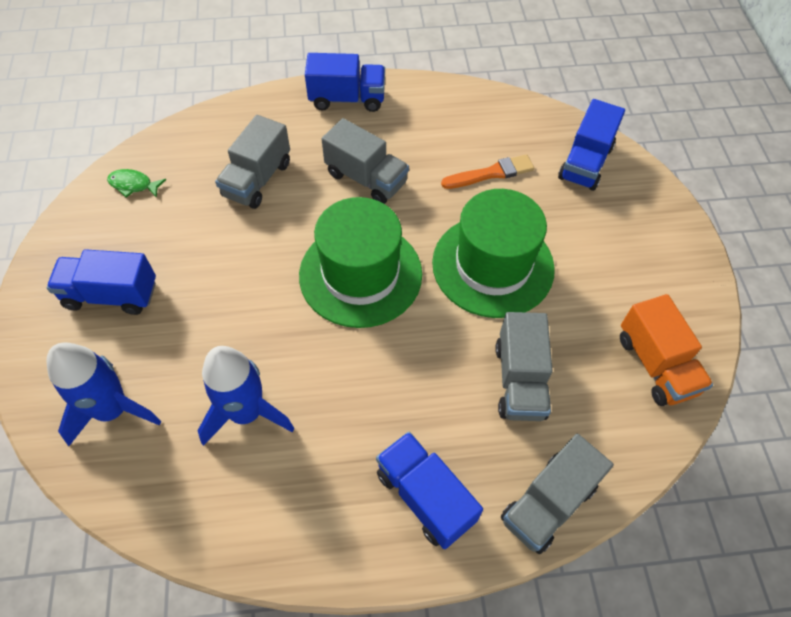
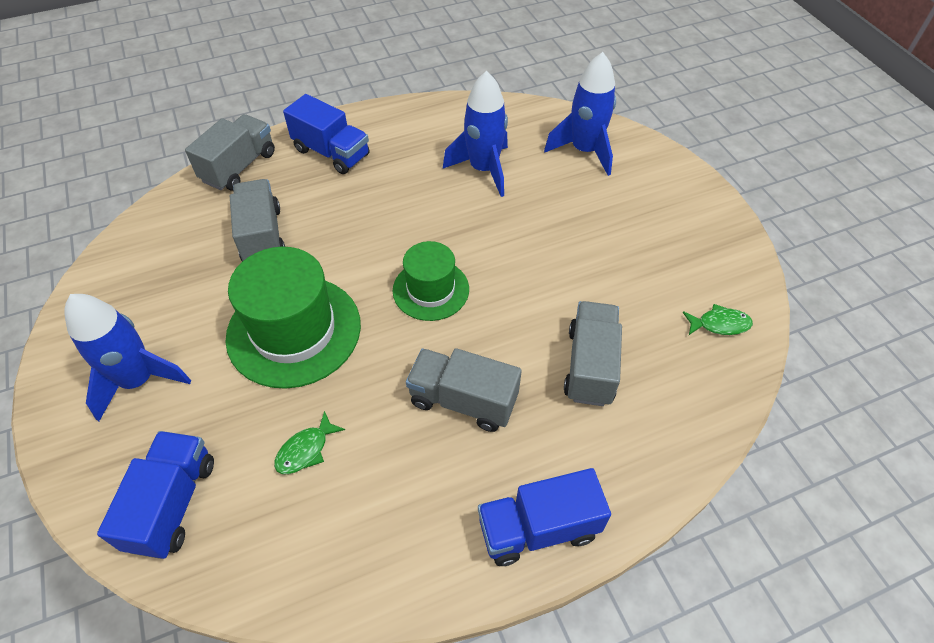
camera: 165 degrees right, 5 degrees down
(111, 295) = (651, 220): blue truck -> none
(360, 274) = (431, 290): green hat -> green hat, size x0.60
(490, 173) = (306, 450): orange brush -> green fish
(626, 254) = (139, 380): none -> blue rocket
(656, 364) = (131, 275): orange truck -> none

